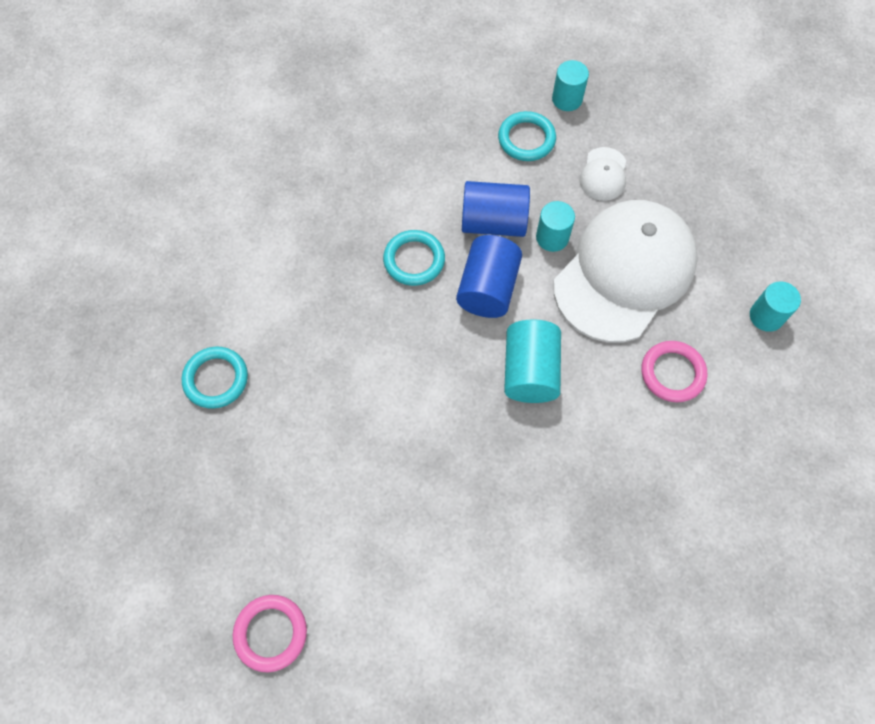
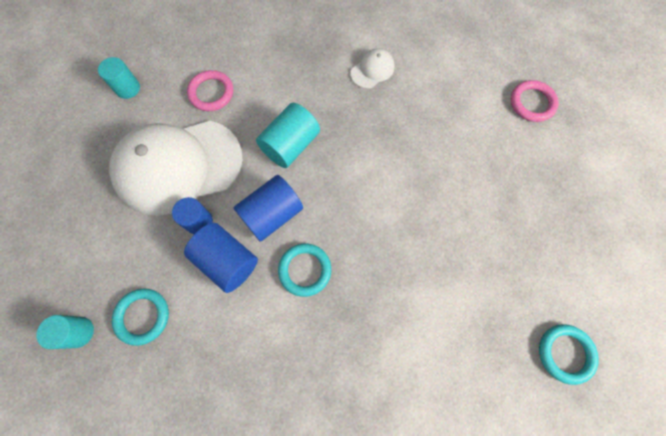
camera: 145 degrees left, 5 degrees up
(216, 379) = (498, 271): turquoise ring -> turquoise ring (565, 353)
(552, 237) = (199, 222): turquoise cylinder -> blue cylinder
(603, 174) = (120, 245): white cap -> white cap (372, 70)

